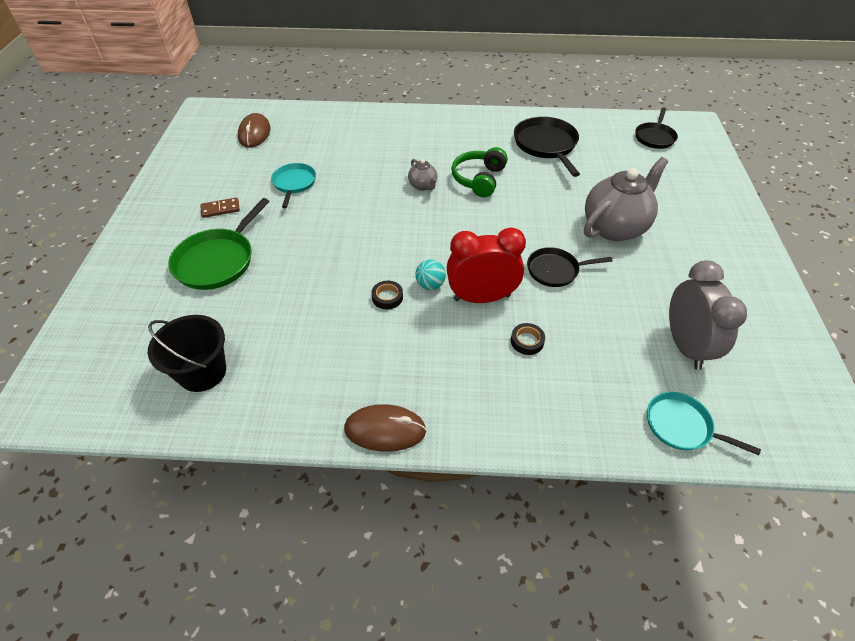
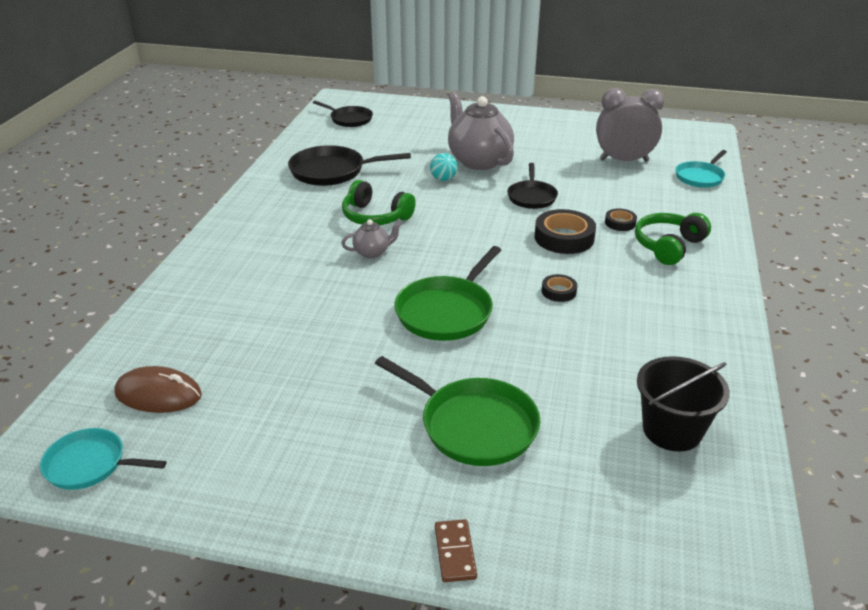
camera: 80 degrees left, 15 degrees down
(220, 209) = (355, 427): brown domino -> brown domino (455, 552)
(294, 183) = (321, 353): turquoise pan -> turquoise pan (89, 465)
(348, 234) = (447, 312): none -> green pan
(385, 430) = (728, 305): brown mouse -> none
(430, 285) = (543, 264): turquoise ball -> turquoise ball (443, 179)
(481, 297) = (564, 238): red clock -> black tape
(490, 382) = (668, 246): none -> green headphones

